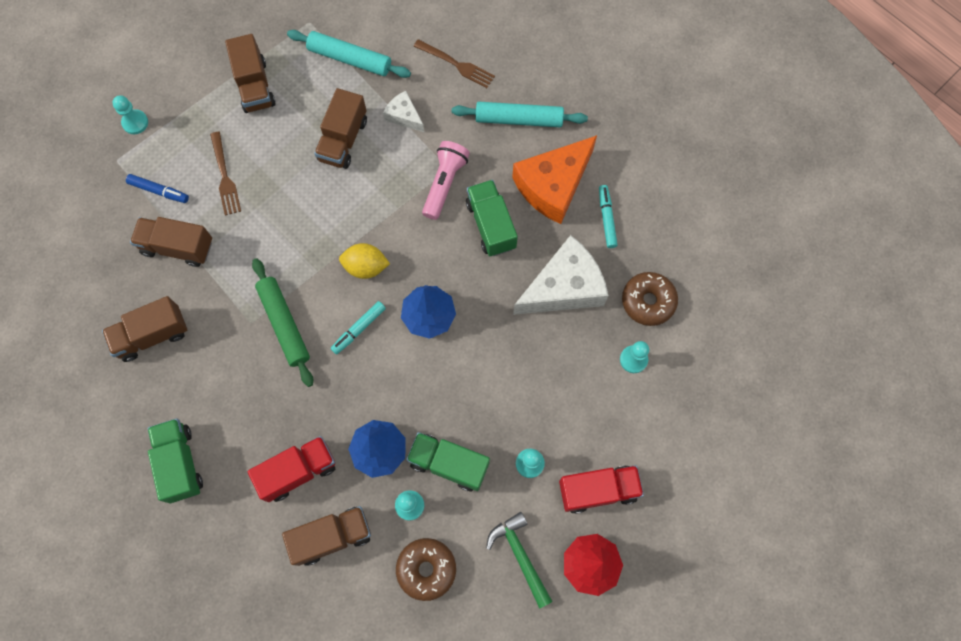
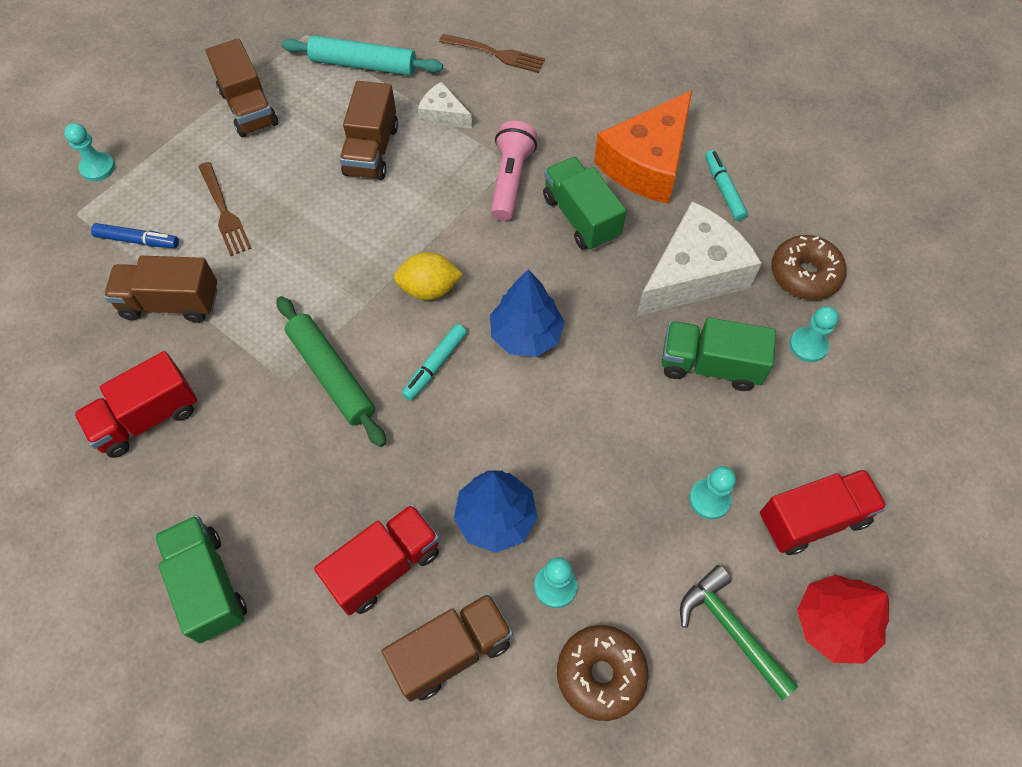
camera: 10 degrees left, 10 degrees down
(152, 335) = (147, 418): brown truck -> red truck
(449, 464) = (597, 519): green truck -> green truck (710, 365)
(519, 119) = (586, 99): turquoise rolling pin -> none

